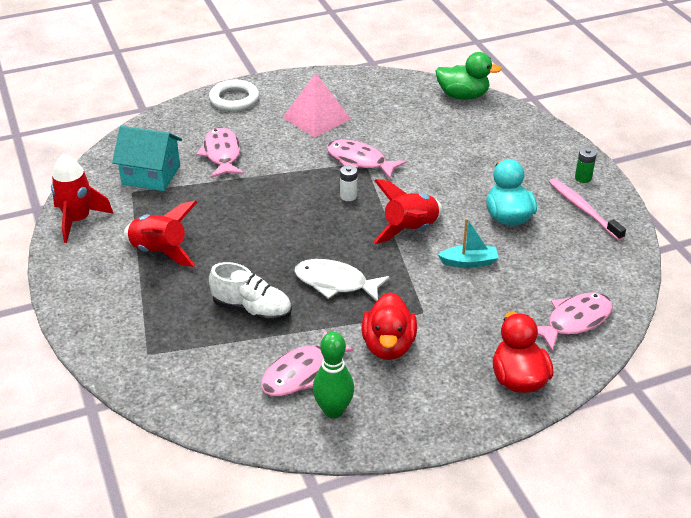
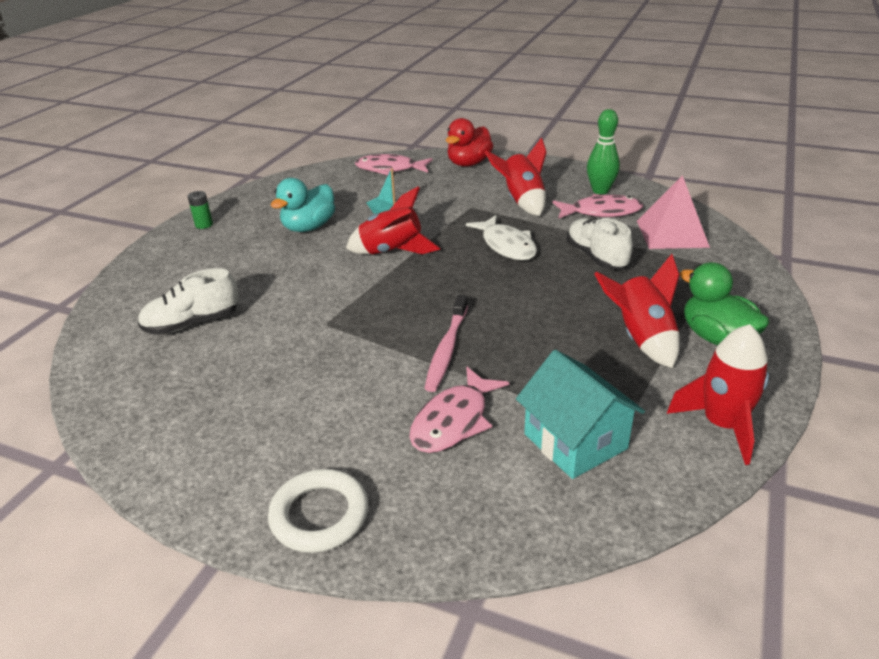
camera: 135 degrees left, 5 degrees down
(316, 118) = (277, 407): pink pyramid -> pink pyramid (672, 233)
(348, 196) = (394, 300): white battery -> none
(359, 161) = (328, 327): pink fish -> none
(388, 346) = (522, 201): red duck -> red rocket
(437, 125) = (192, 323): none -> white shoe
(463, 96) = (101, 340): green duck -> green duck (716, 337)
(583, 209) = (253, 209): pink toothbrush -> pink toothbrush (447, 349)

